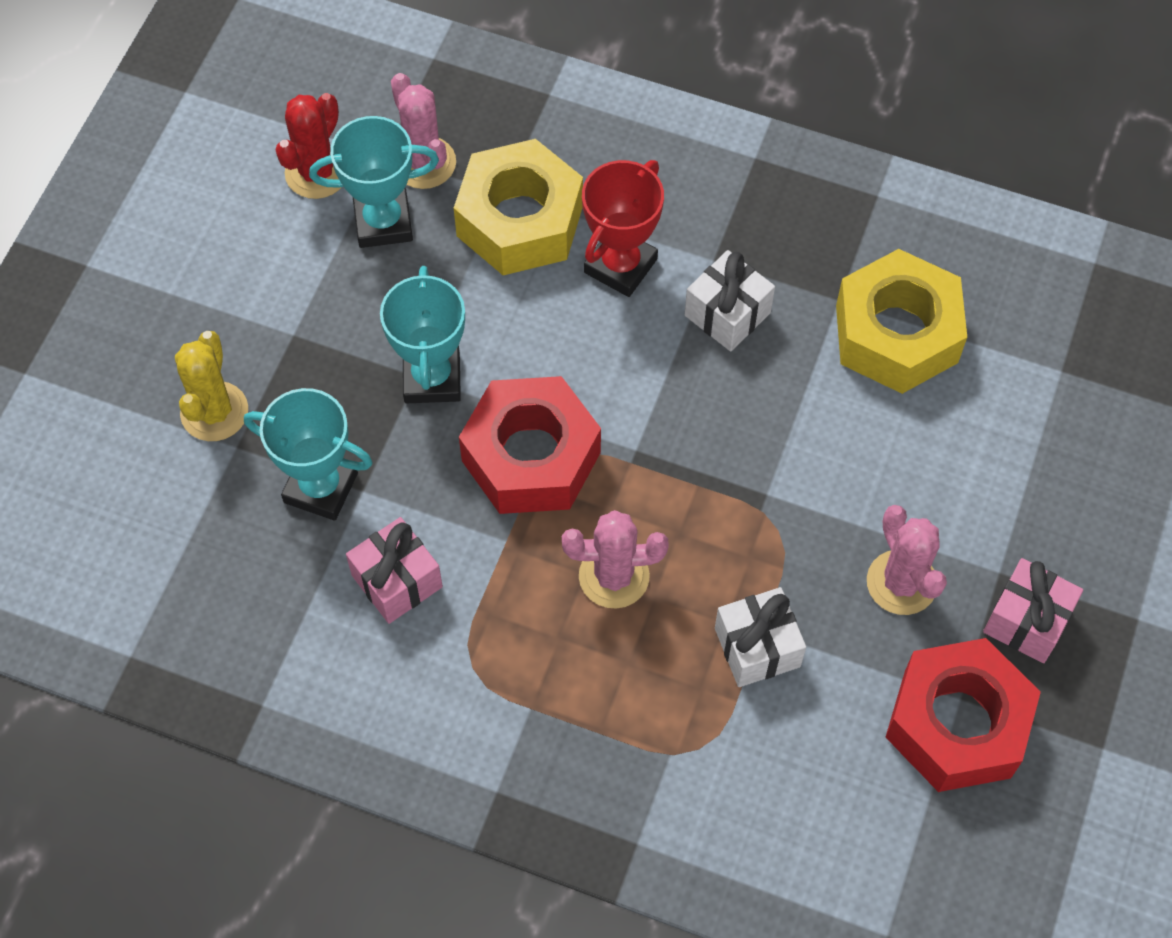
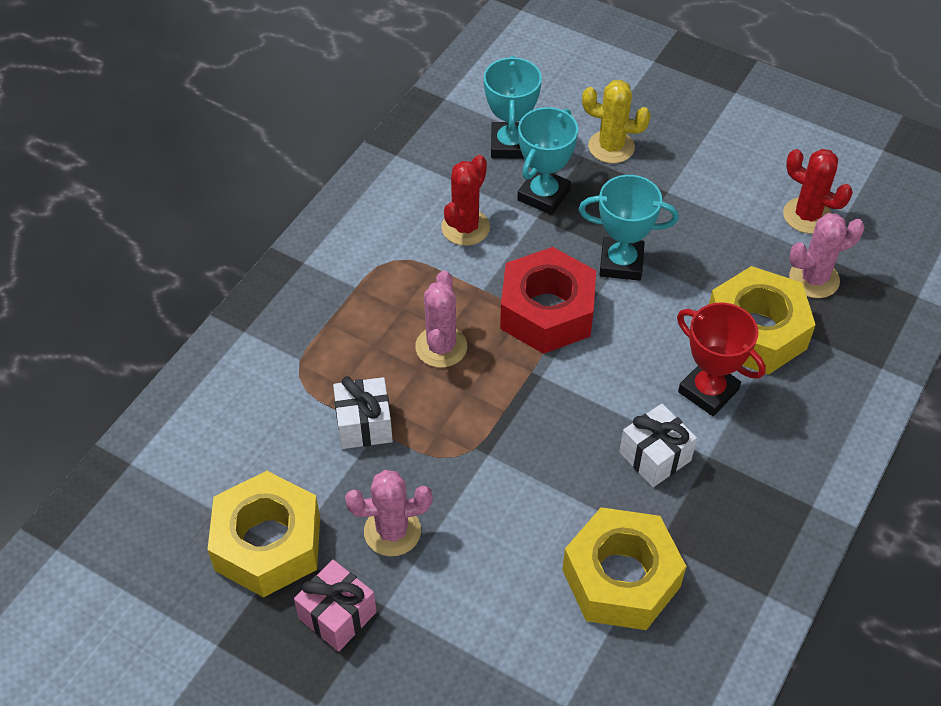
camera: 100 degrees right, 10 degrees down
(383, 222) = (759, 249): turquoise trophy -> turquoise trophy (510, 145)
(397, 581) = (465, 227): pink gift -> red cactus
(957, 723) = (268, 544): red nut -> yellow nut

